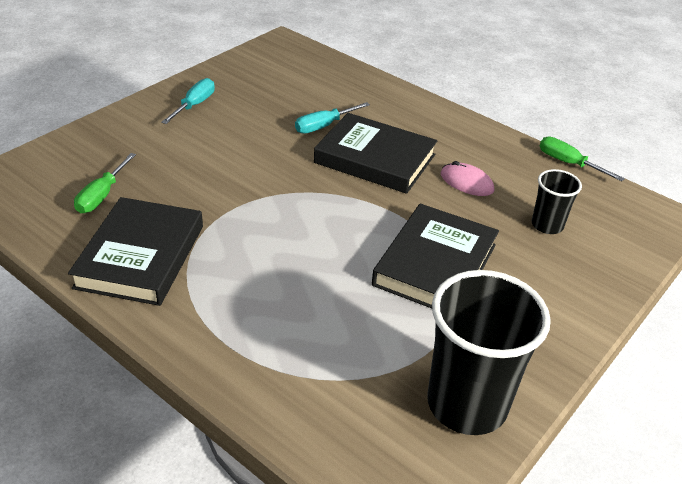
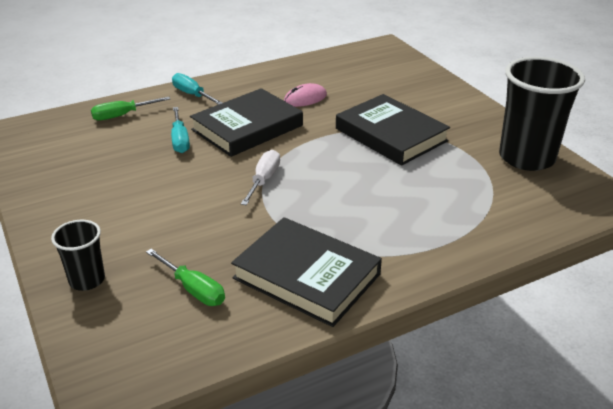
camera: 65 degrees left, 5 degrees down
(195, 105) = (77, 203): turquoise screwdriver -> turquoise screwdriver (192, 94)
(285, 193) = (264, 179): none -> white screwdriver
(547, 225) = (371, 84): black cup -> black cup (87, 280)
(568, 163) = (309, 57): green screwdriver -> green screwdriver (122, 115)

